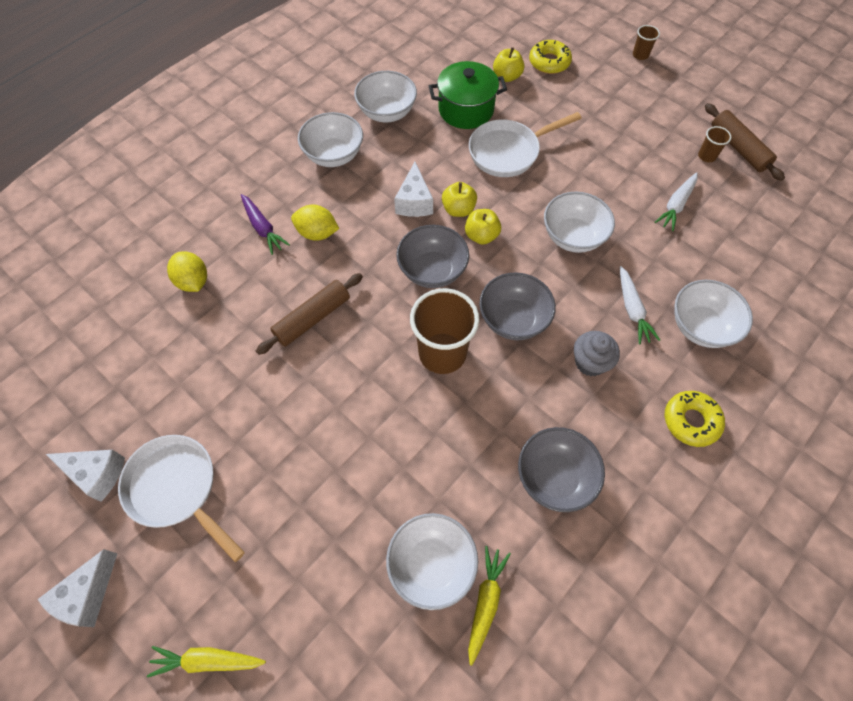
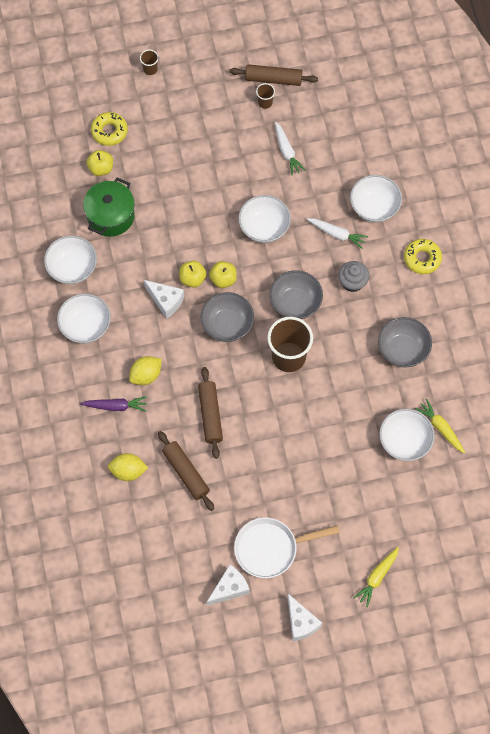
camera: 55 degrees left, 5 degrees up
(225, 336) = (186, 473): none -> brown rolling pin
(508, 152) = (169, 216): white pan -> none

